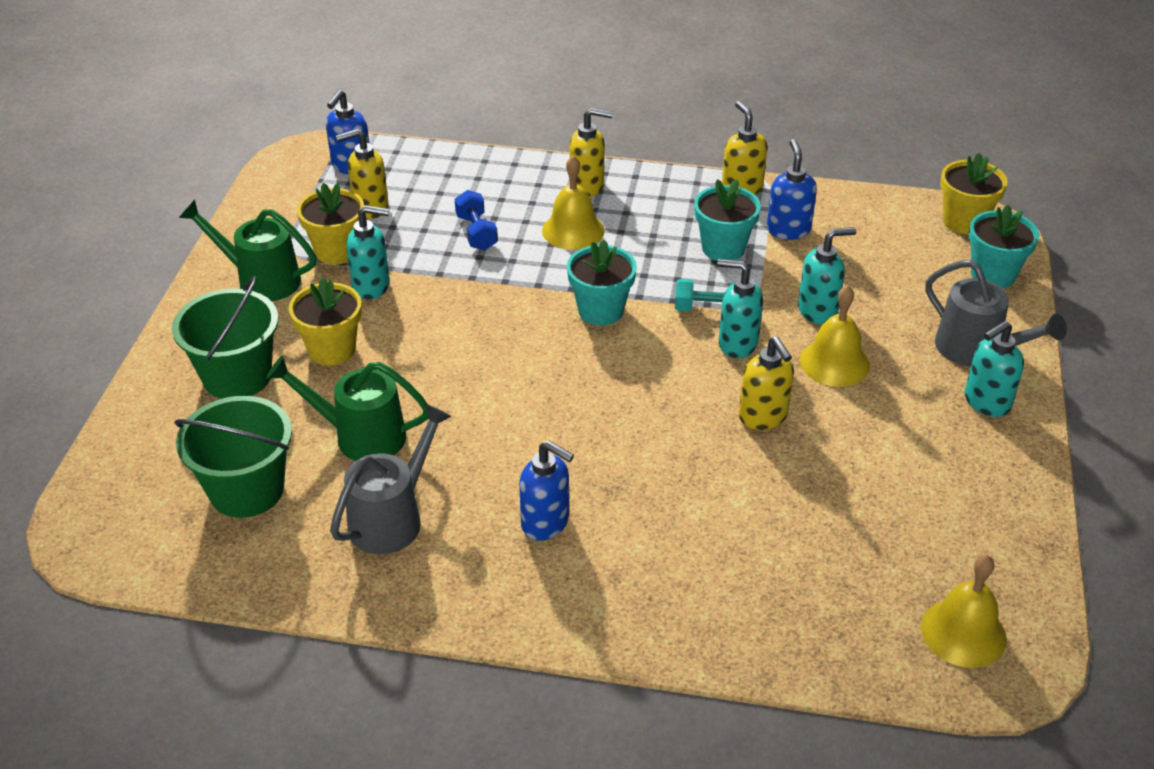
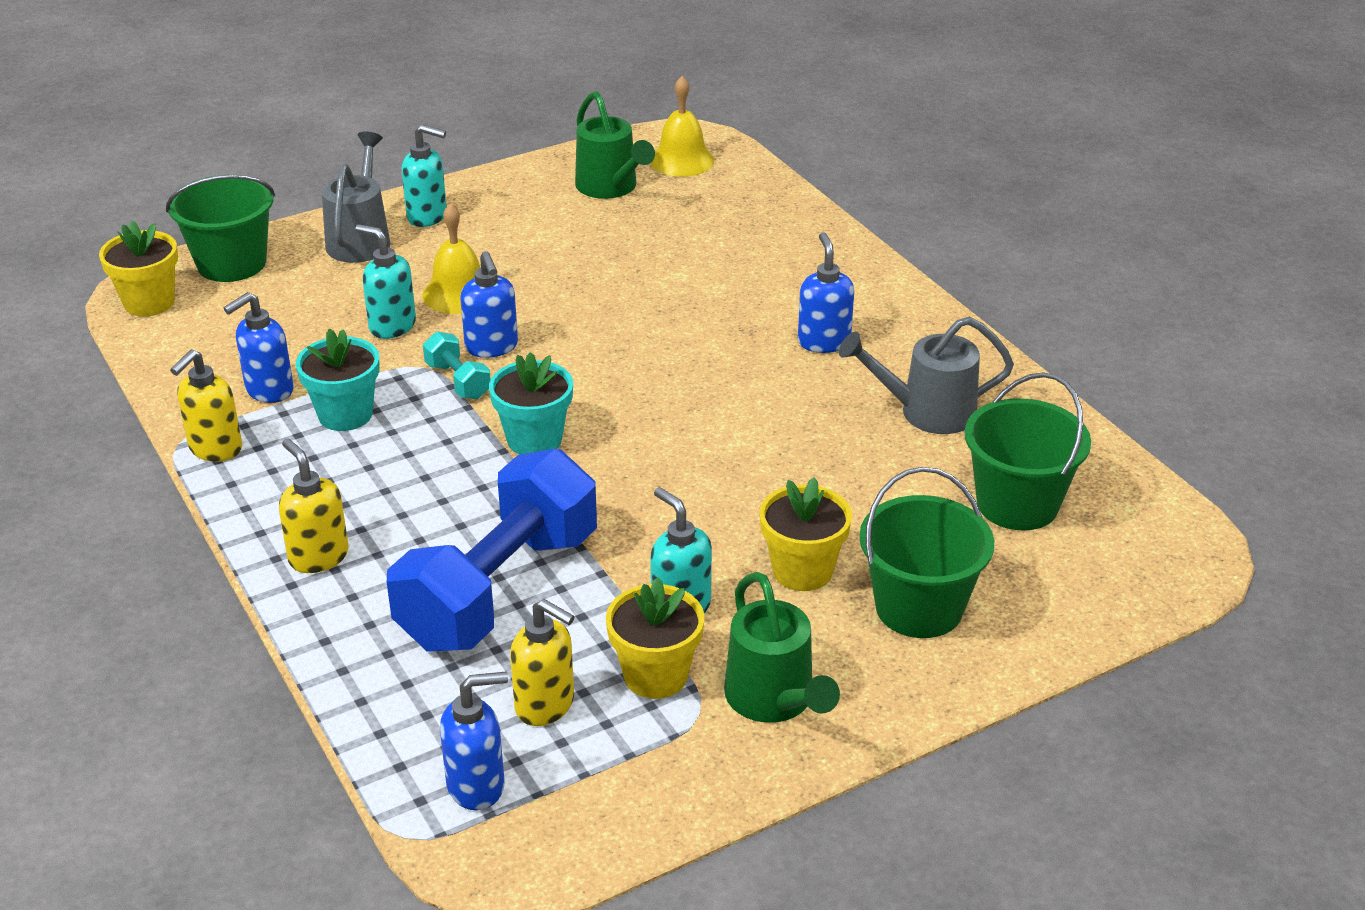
camera: 130 degrees left, 5 degrees down
(359, 436) = (876, 482): green watering can -> green watering can (611, 188)
(476, 232) = (499, 589): blue dumbbell -> blue dumbbell, size x2.42
(573, 230) = (418, 523): yellow bell -> none
(737, 344) = (492, 347): turquoise soap dispenser -> blue soap dispenser
(763, 417) = (572, 299): yellow soap dispenser -> none
(993, 274) = (231, 263): turquoise flower pot -> green bucket

